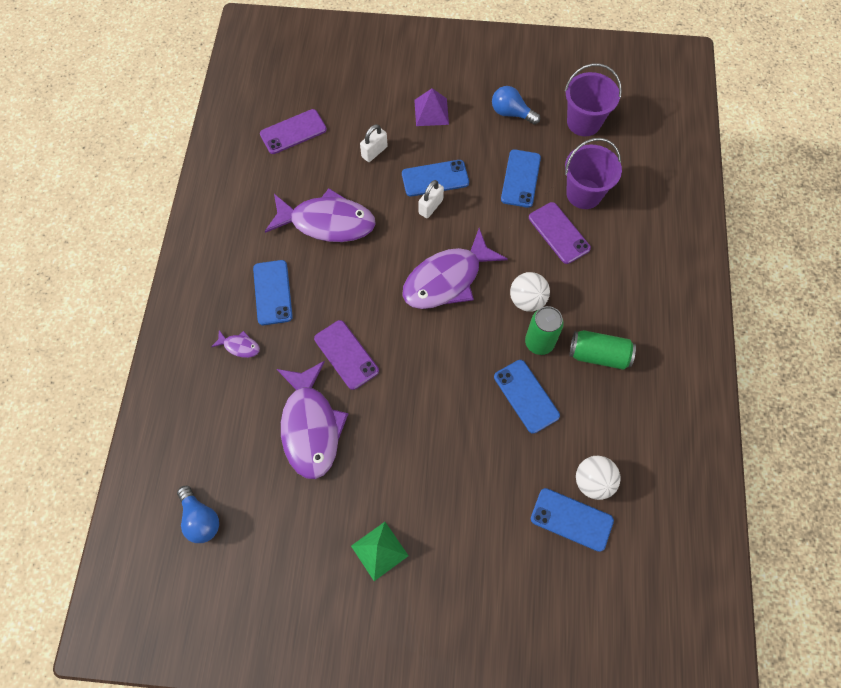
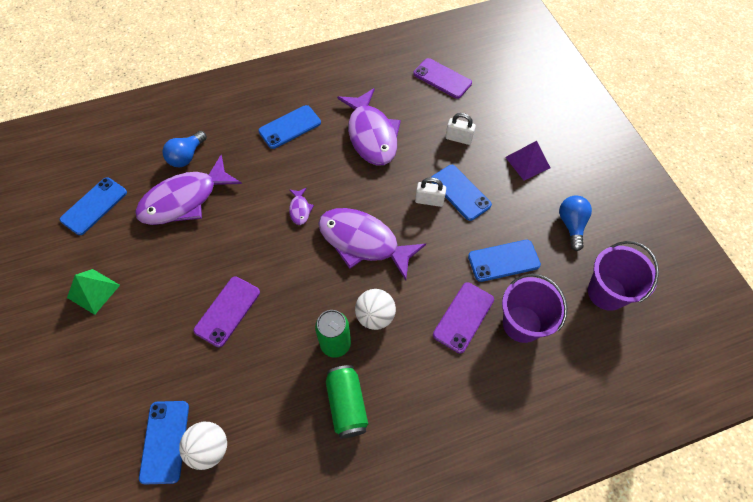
camera: 65 degrees right, 5 degrees down
(200, 519) = (88, 163): blue light bulb -> blue light bulb (187, 156)
(239, 346) = (234, 127): purple fish -> purple fish (300, 209)
(346, 355) = (257, 197): purple phone -> purple phone (227, 311)
(526, 396) = (275, 353): blue phone -> blue phone (94, 206)

